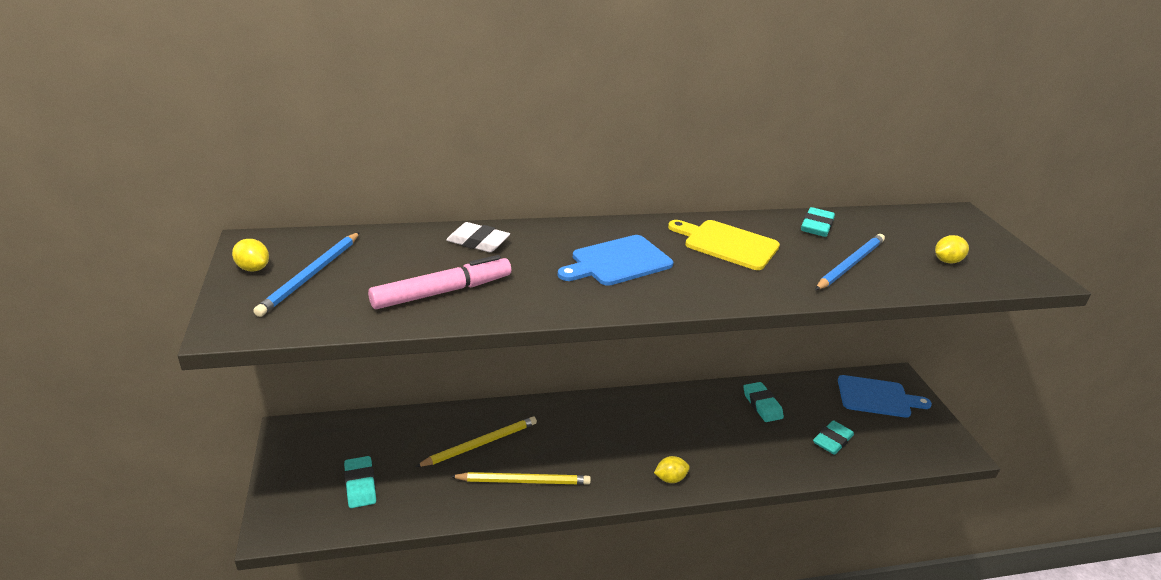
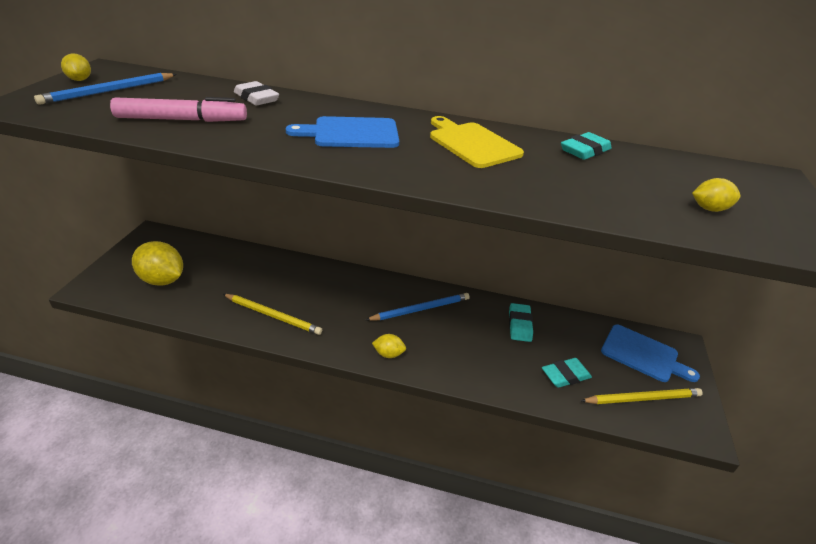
camera: 25 degrees right, 5 degrees up
(360, 485) = (162, 280): turquoise eraser -> yellow lemon
(480, 444) = (265, 280): yellow pencil -> yellow pencil (643, 398)
(850, 264) = (585, 185): blue pencil -> blue pencil (421, 309)

